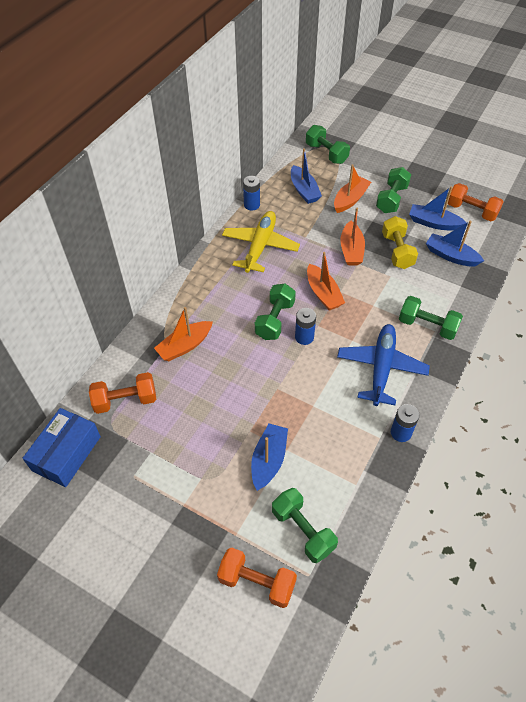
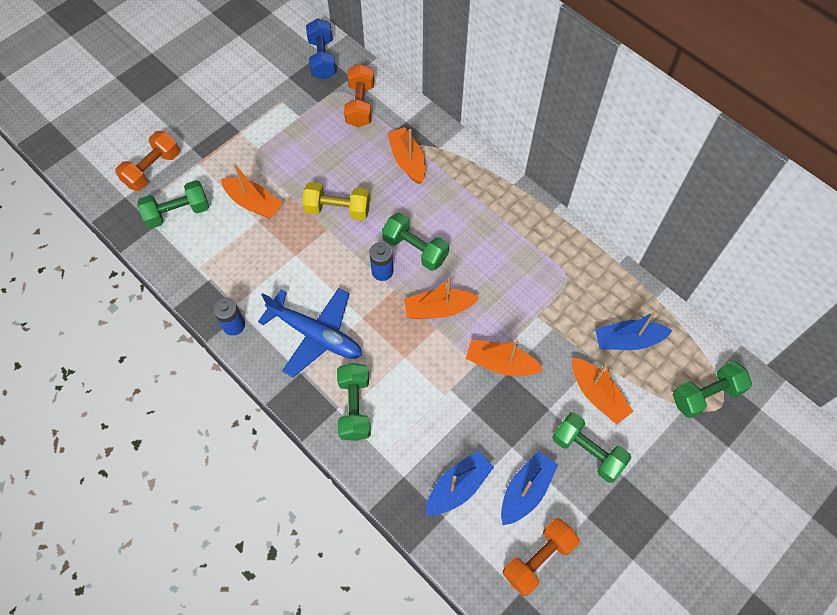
camera: 105 degrees right, 10 degrees up
(66, 453) = (322, 59): blue box -> blue dumbbell
(252, 205) = (610, 270): blue battery -> none
(260, 246) = (533, 262): yellow plane -> none
(268, 460) = (253, 203): blue boat -> orange boat
(397, 251) = (484, 419): yellow dumbbell -> yellow dumbbell (337, 209)
(427, 326) = (354, 407): green dumbbell -> green dumbbell turned 45 degrees counterclockwise

